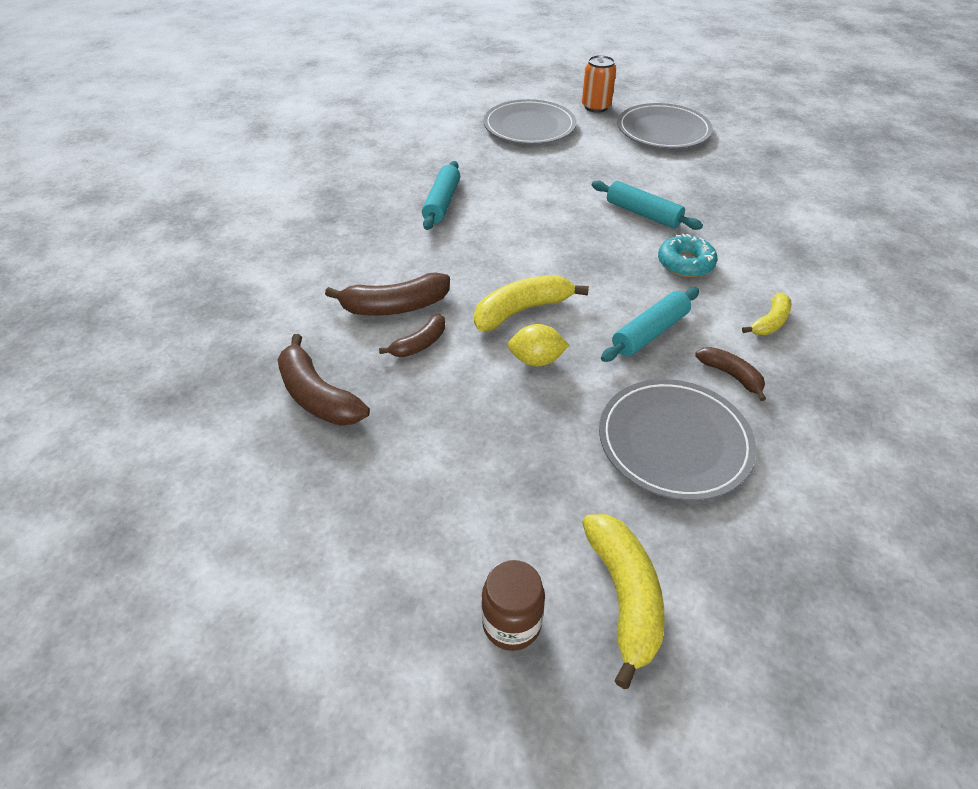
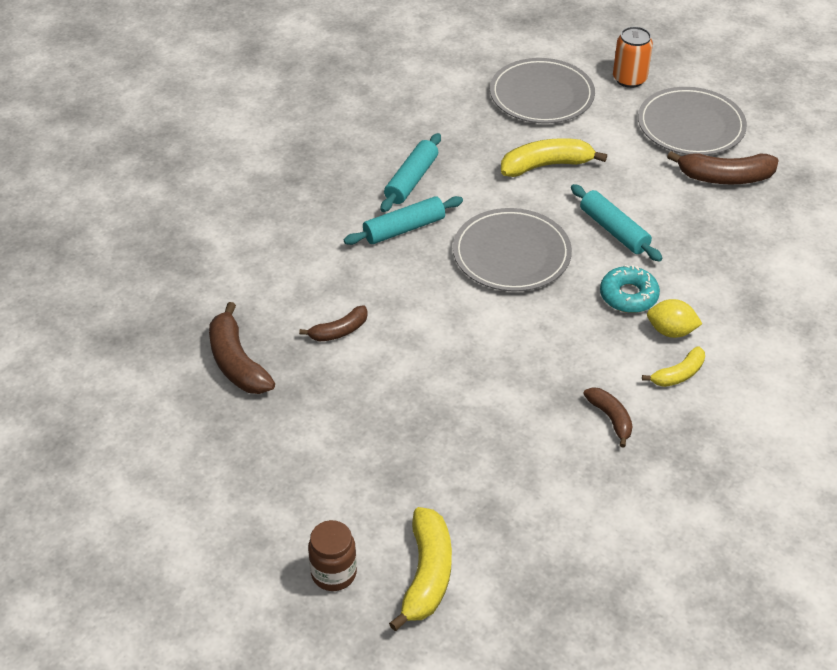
camera: 15 degrees right, 0 degrees up
(395, 307) = (328, 289): brown banana -> brown banana (724, 177)
(522, 310) = (445, 316): yellow banana -> yellow banana (546, 165)
(536, 360) = (438, 368): yellow lemon -> yellow lemon (671, 331)
(650, 332) = (556, 362): turquoise rolling pin -> turquoise rolling pin (404, 228)
(674, 441) = (527, 466): grey plate -> grey plate (511, 254)

